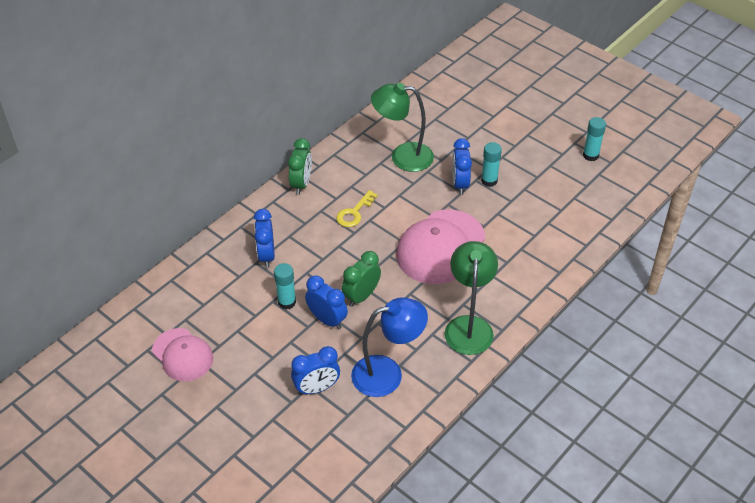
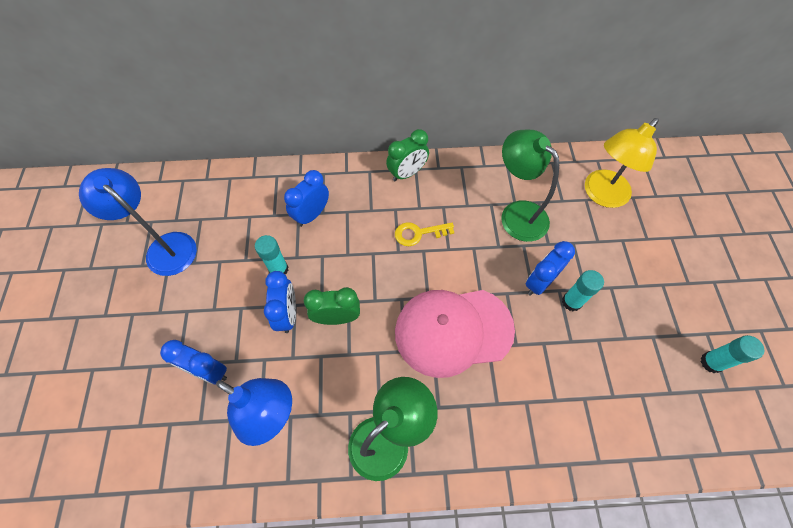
camera: 45 degrees right, 15 degrees up
(182, 355) = (164, 247): pink cap -> blue lamp
(441, 110) = (601, 195): none -> yellow lamp

